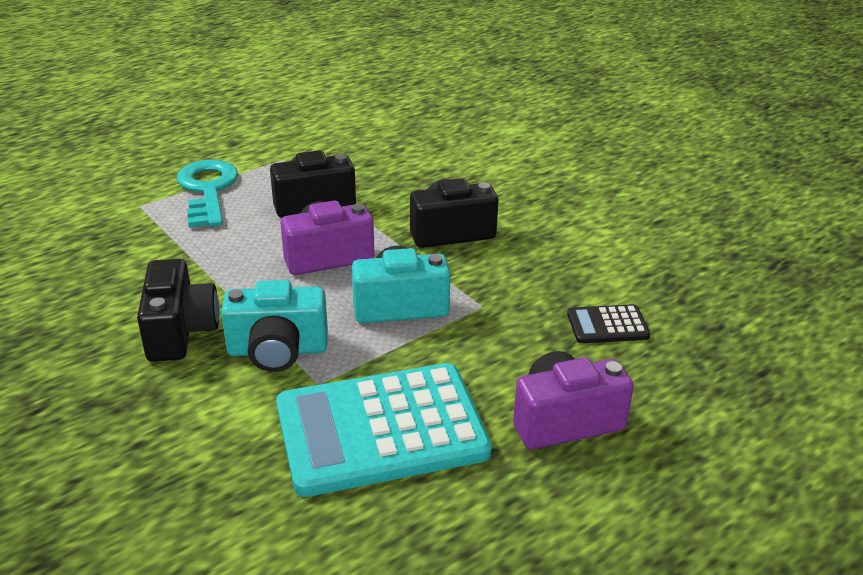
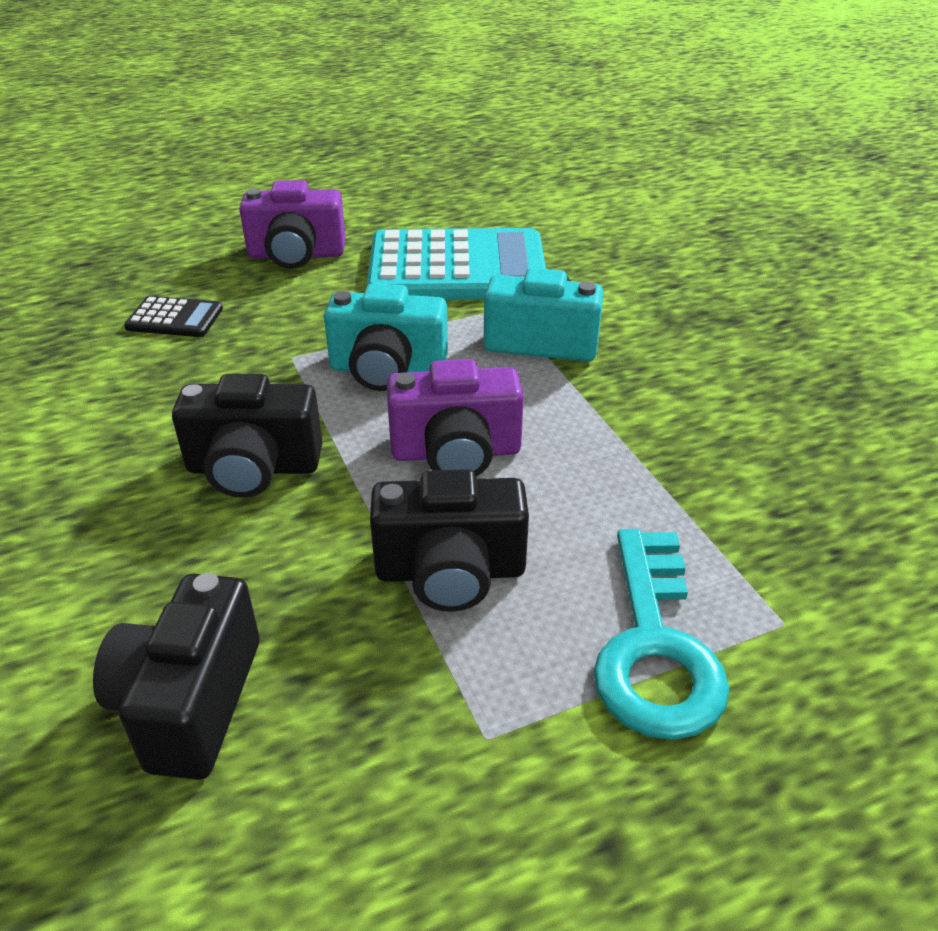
camera: 165 degrees left, 5 degrees up
(180, 331) = (655, 376): black camera -> black camera (190, 702)

